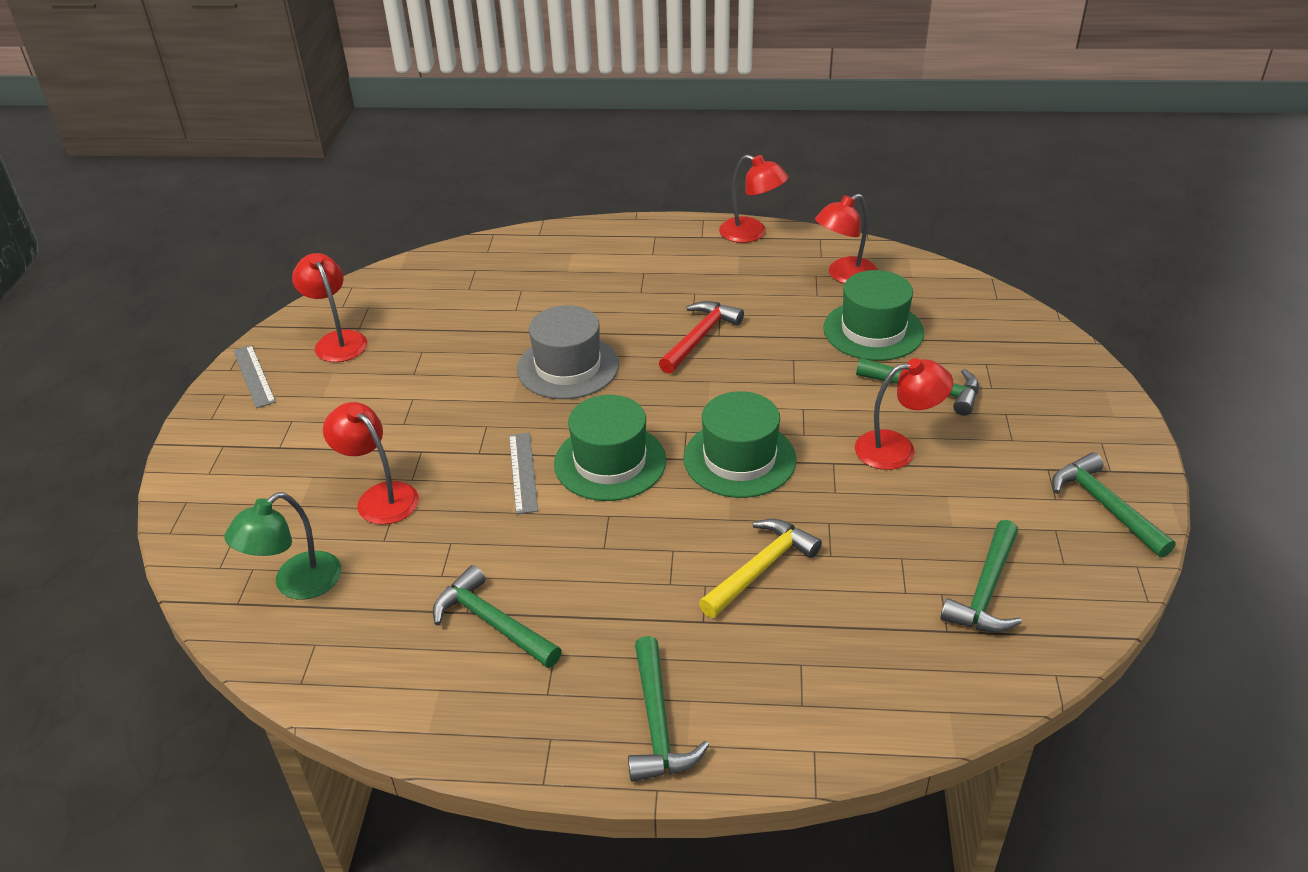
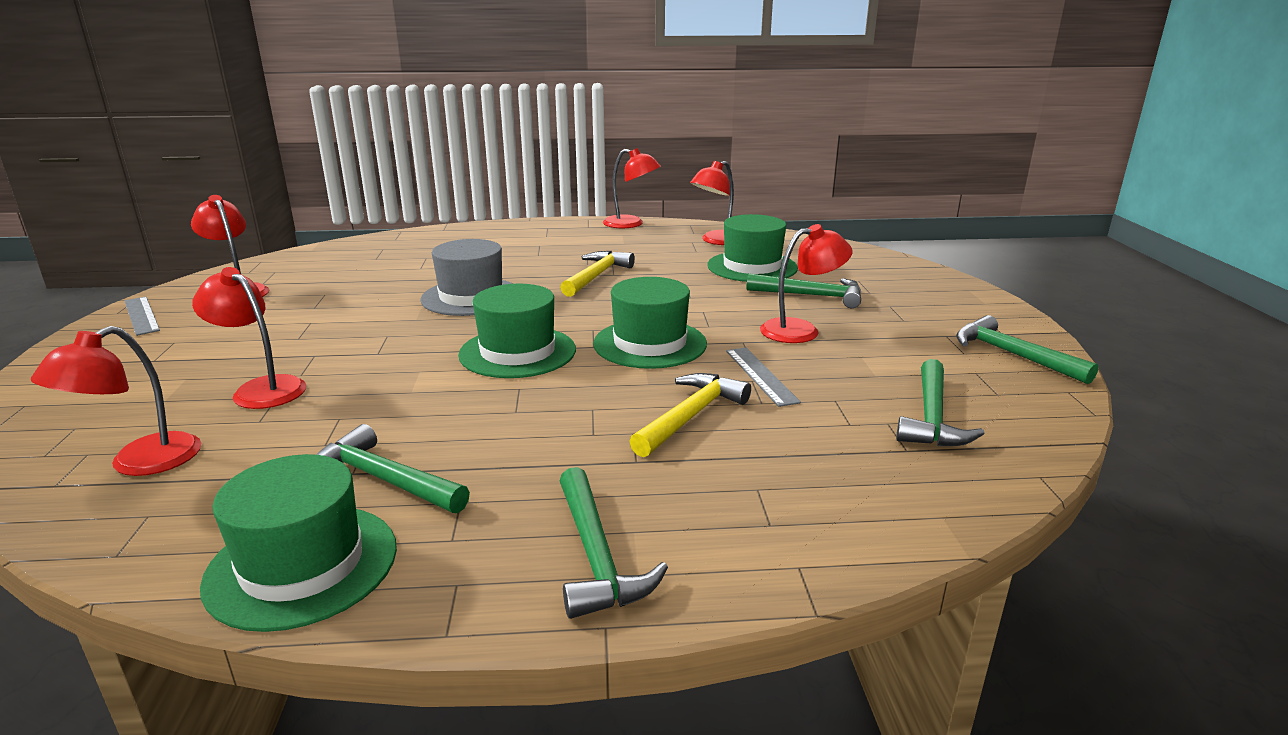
camera: 10 degrees left, 15 degrees down
(296, 584) = (140, 463): green lamp -> red lamp
(437, 707) = (302, 565): none -> green hat
(523, 472) = (425, 363): grey ruler -> grey ruler (760, 375)
(700, 337) = (596, 276): red hammer -> yellow hammer

